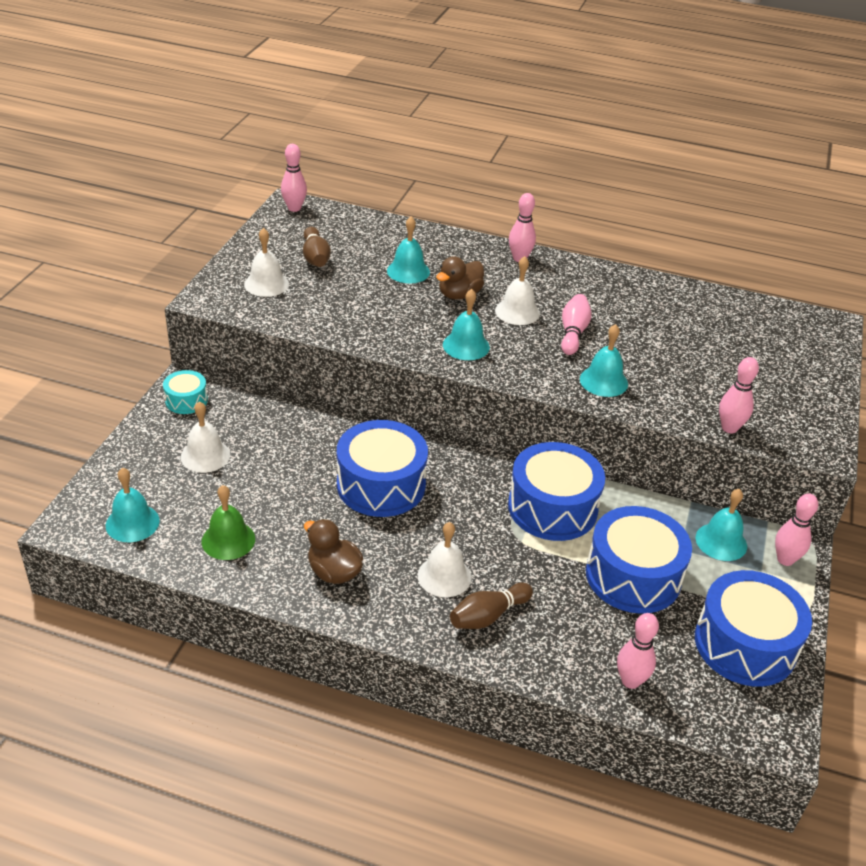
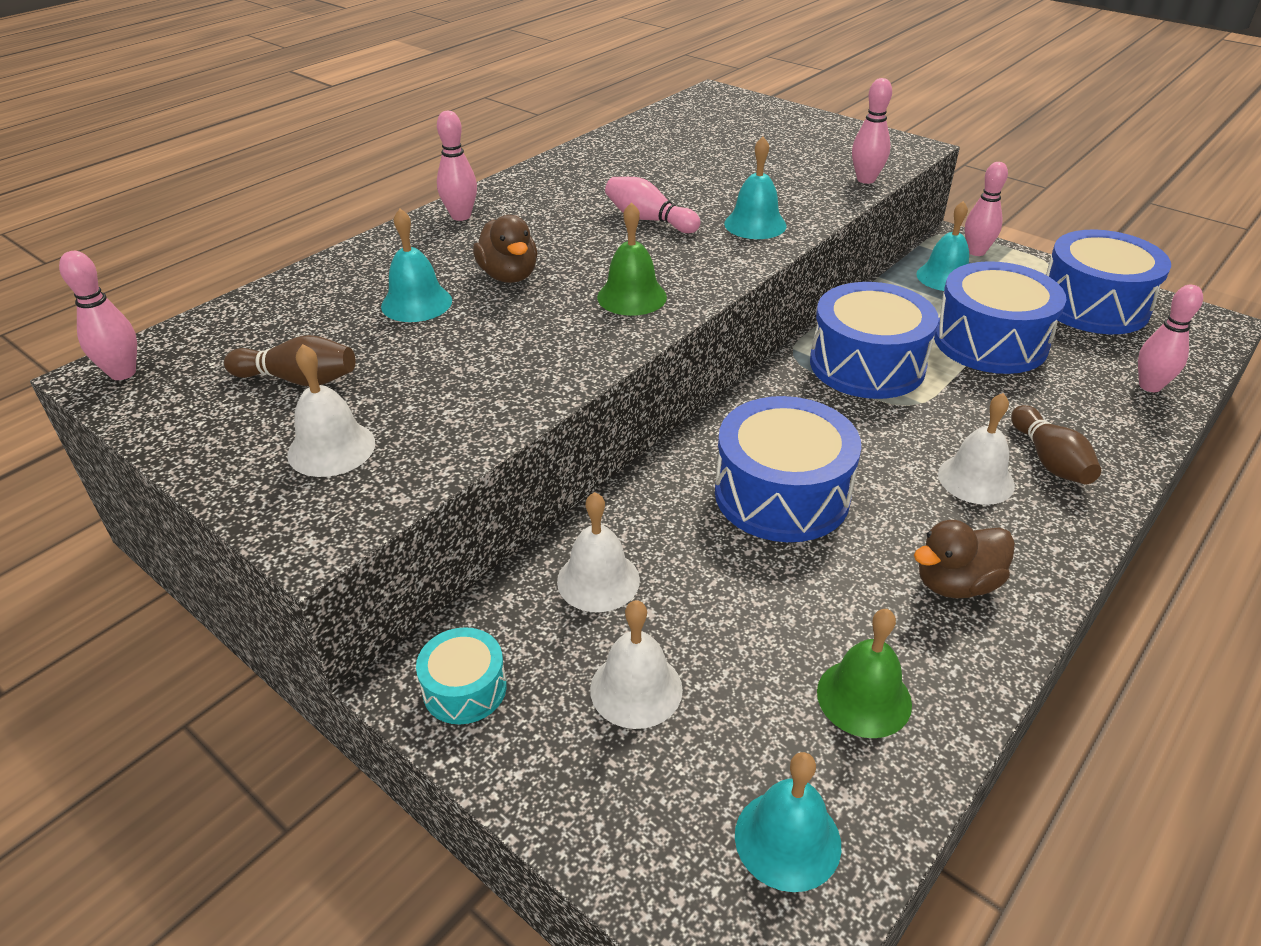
camera: 65 degrees left, 0 degrees up
(466, 346) = (632, 297): turquoise bell -> green bell
(517, 312) = (579, 244): white bell -> white bell (598, 580)

